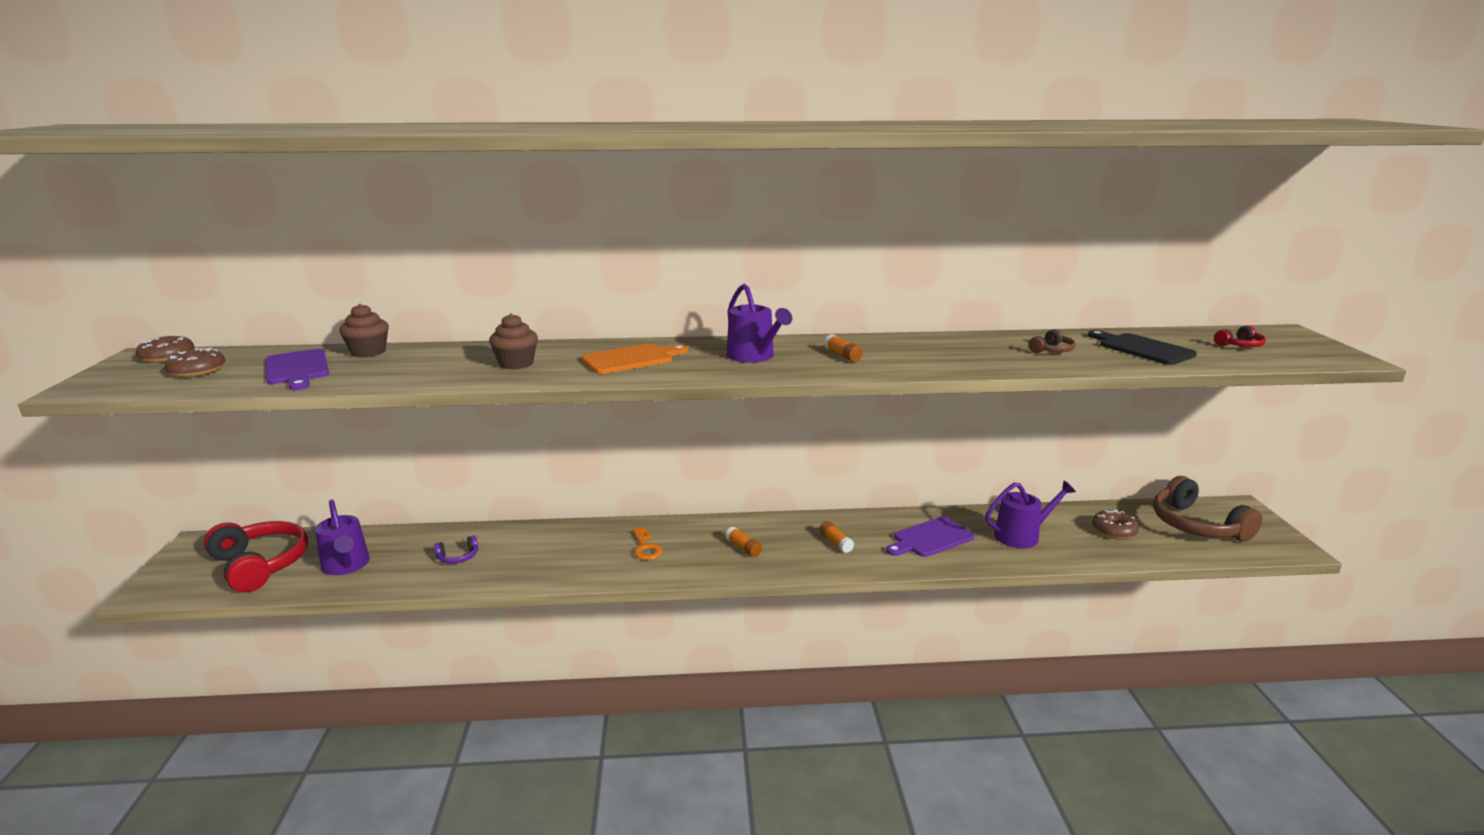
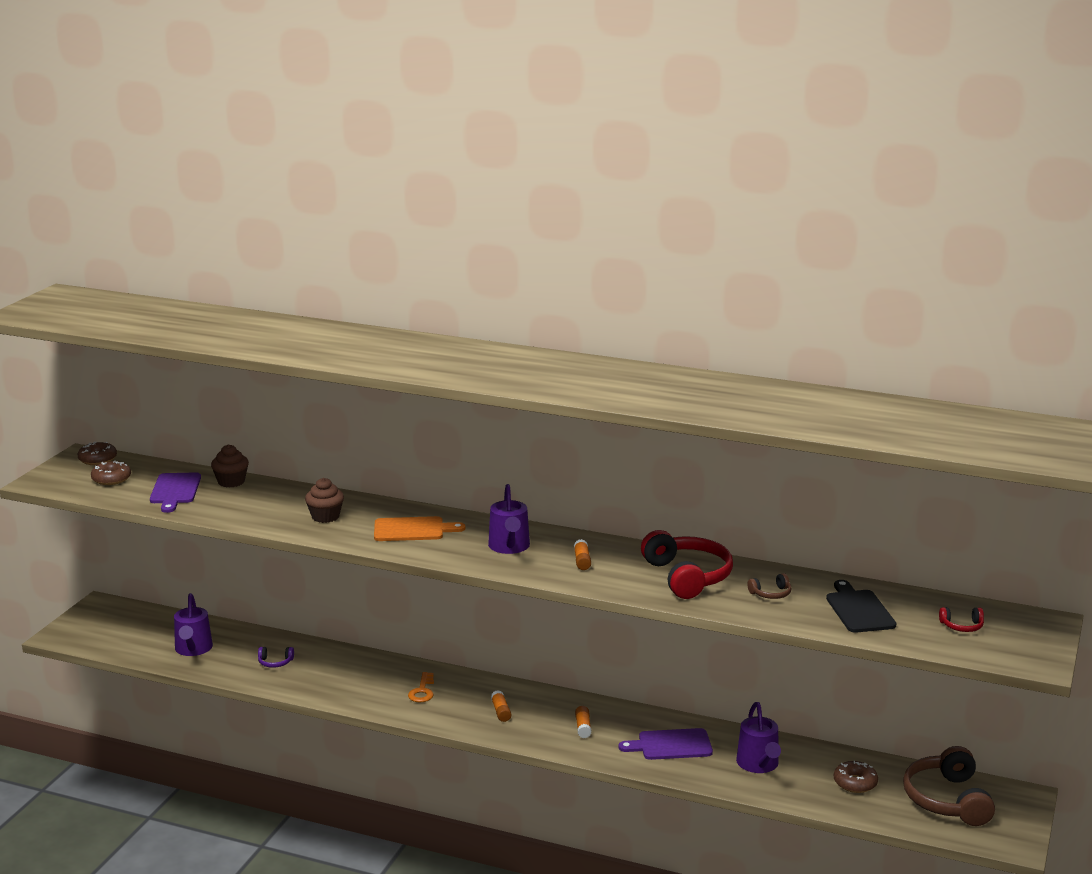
camera: 25 degrees right, 0 degrees up
(260, 565) = (135, 633): red headphones -> red headphones (687, 577)
(1021, 536) = (758, 764): purple watering can -> purple watering can turned 75 degrees clockwise

